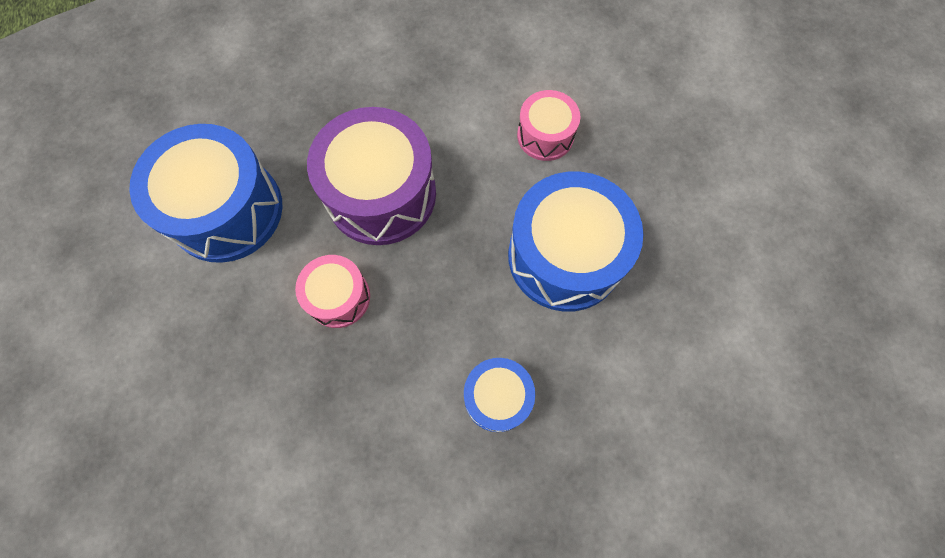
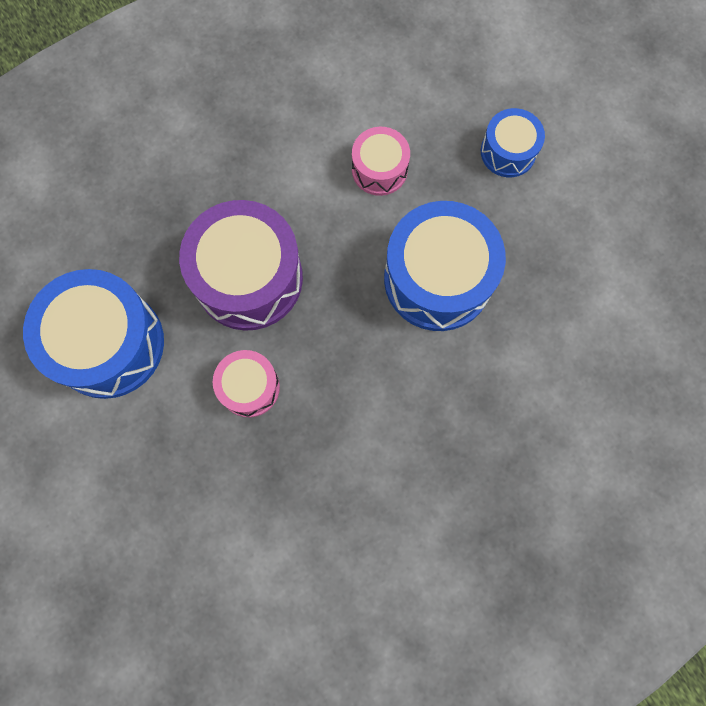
camera: 20 degrees left, 5 degrees up
(497, 397) = (424, 424): blue drum -> blue drum (508, 152)

